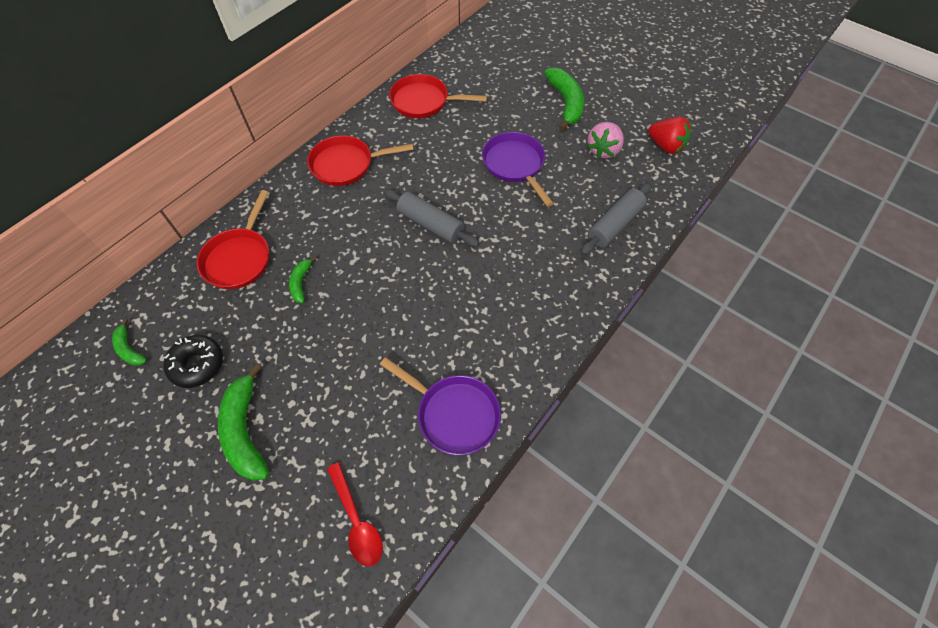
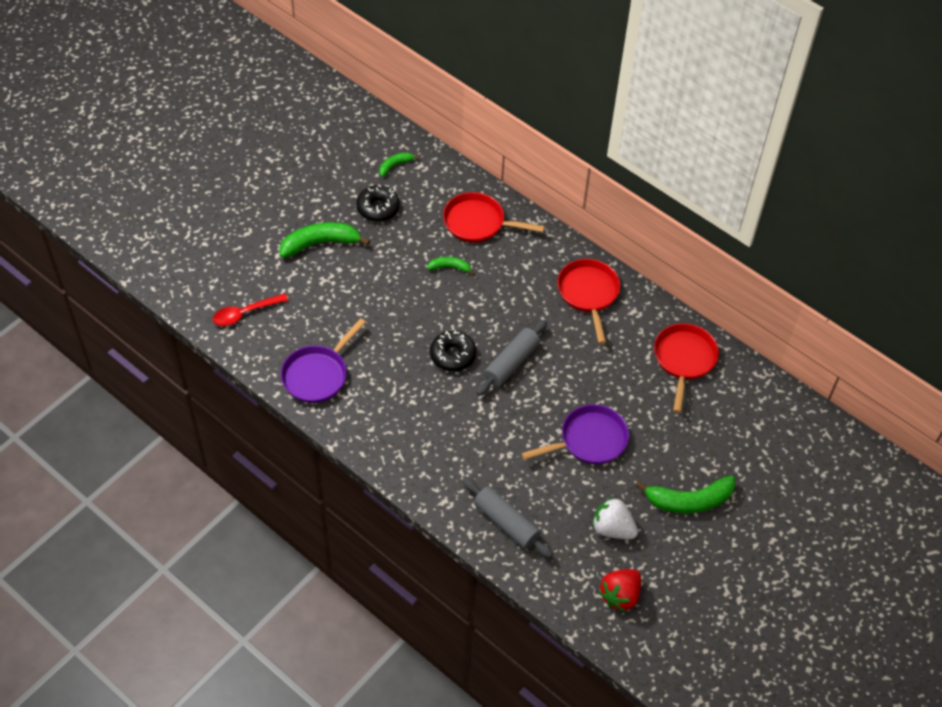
camera: 90 degrees right, 5 degrees down
(422, 275) = (452, 355): none -> black donut
(603, 150) = (612, 528): pink strawberry -> white strawberry

